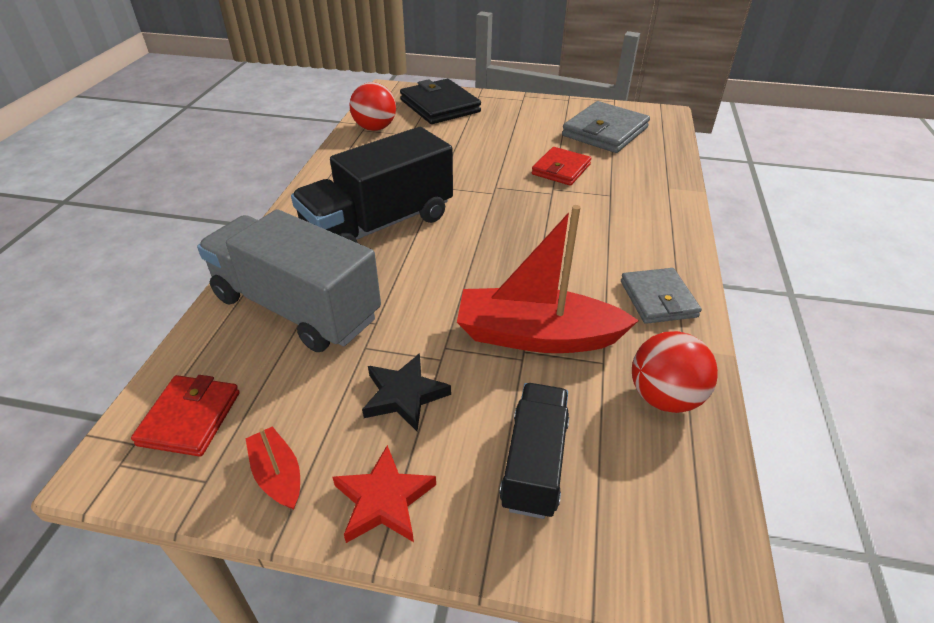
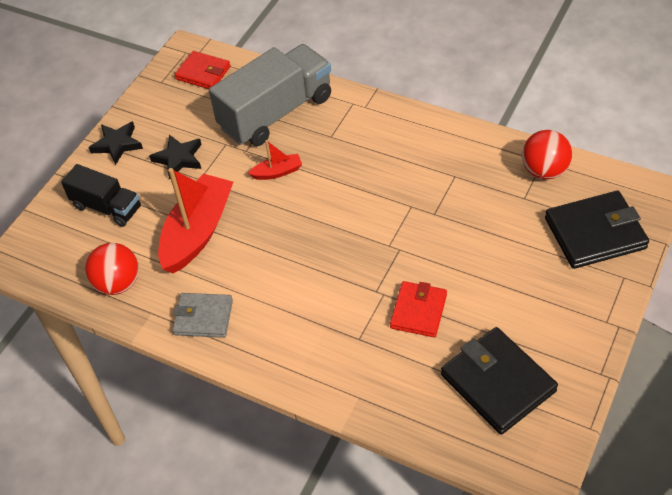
camera: 110 degrees right, 10 degrees up
(278, 475) = (151, 107): red boat -> red boat (277, 172)
(379, 225) = (360, 161): black truck -> none
(384, 500) = (117, 144): red star -> black star
(561, 169) = (418, 311): red wallet -> red wallet turned 60 degrees clockwise
(605, 132) = (497, 383): grey wallet -> black wallet

